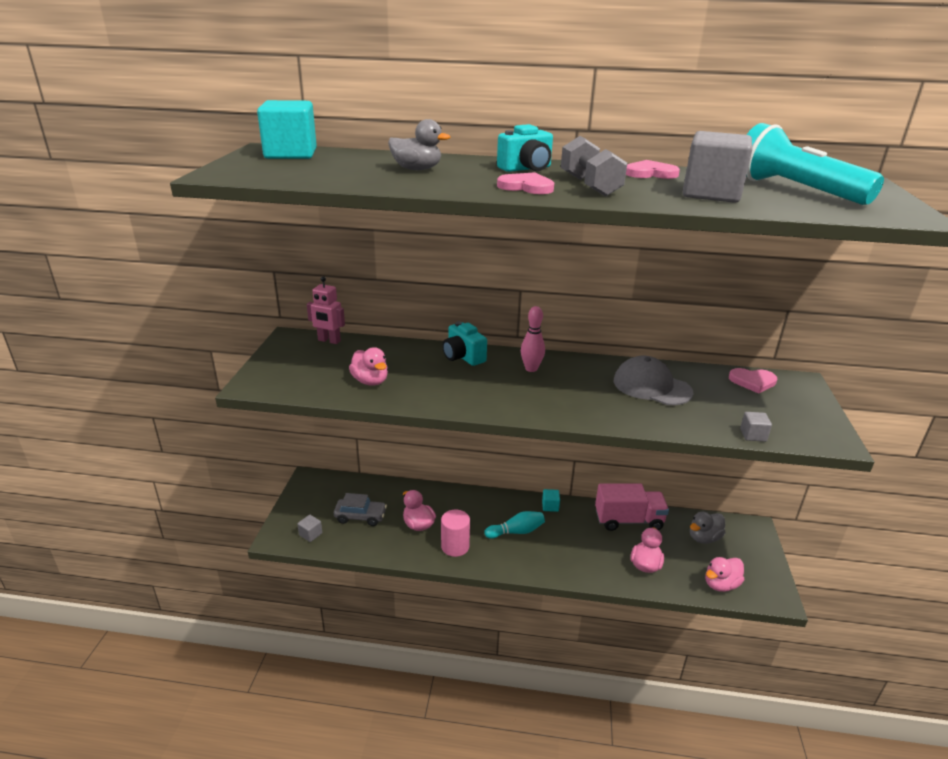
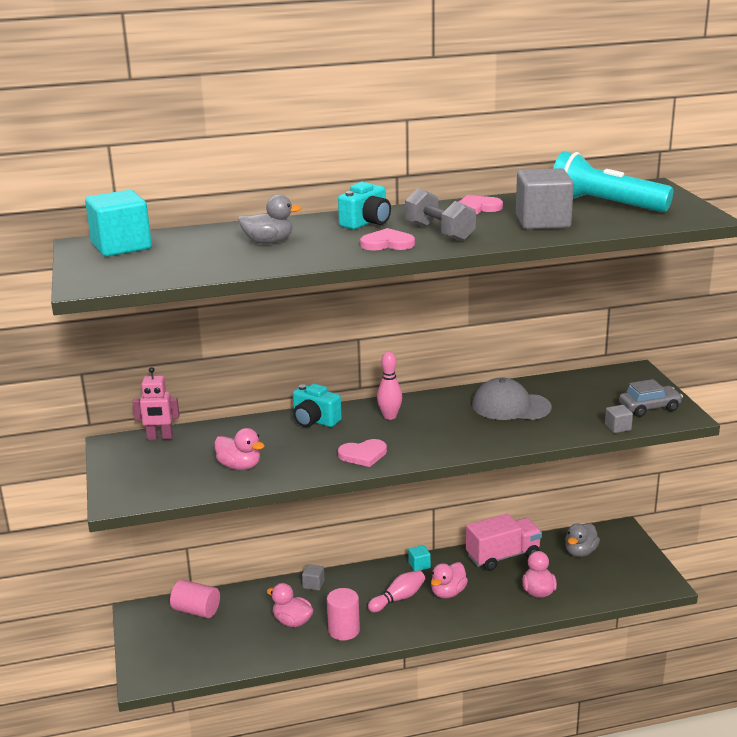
camera: 20 degrees left, 5 degrees down
(310, 534) = (179, 665): grey cube -> grey cube (313, 584)
(351, 491) = (196, 611): none -> pink cylinder
(360, 517) = (224, 632): grey car -> grey car (649, 408)
(516, 532) = (398, 598): turquoise bowling pin -> pink bowling pin
(720, 584) = (613, 588): pink duck -> pink duck (448, 593)
(752, 381) = (595, 381): pink heart -> pink heart (363, 455)

